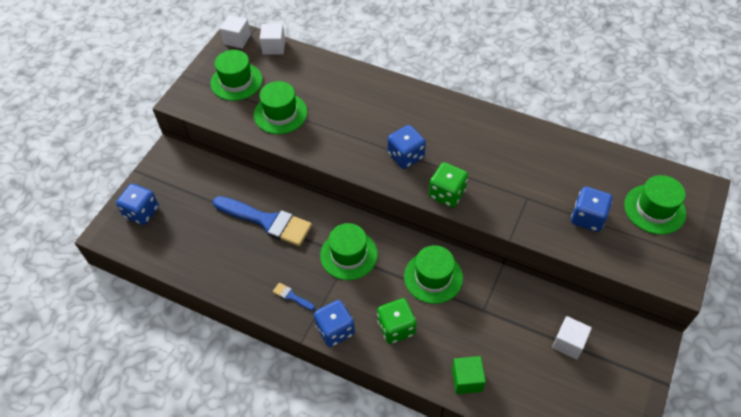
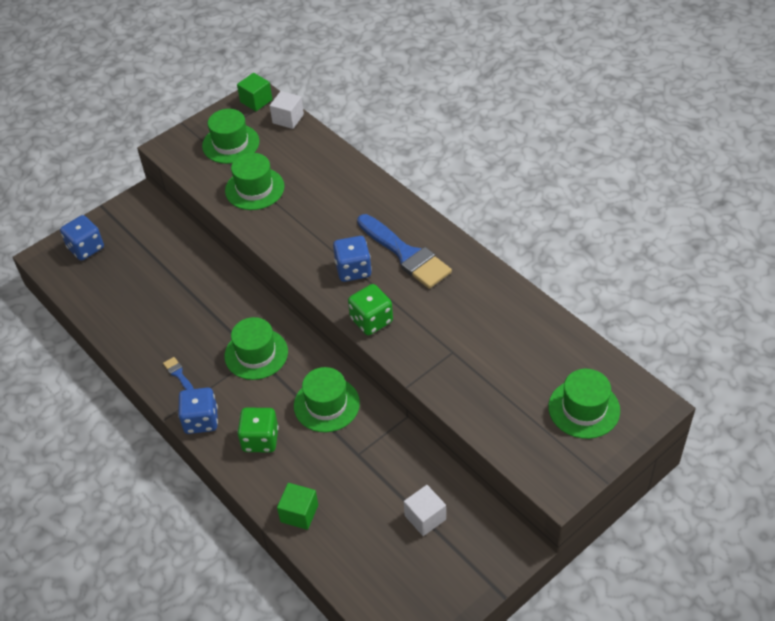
camera: 25 degrees right, 5 degrees down
(237, 39) = (256, 101): white cube -> green cube
(267, 221) = (196, 295): blue brush -> blue brush (406, 254)
(587, 218) = (503, 393): blue dice -> none

